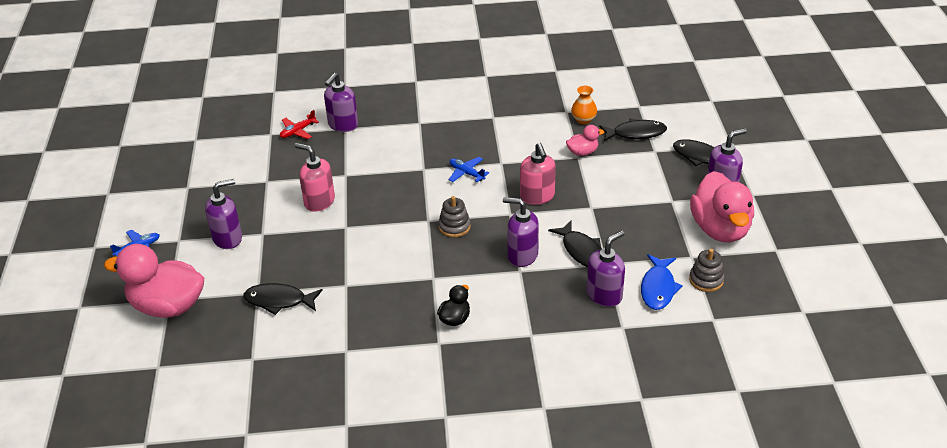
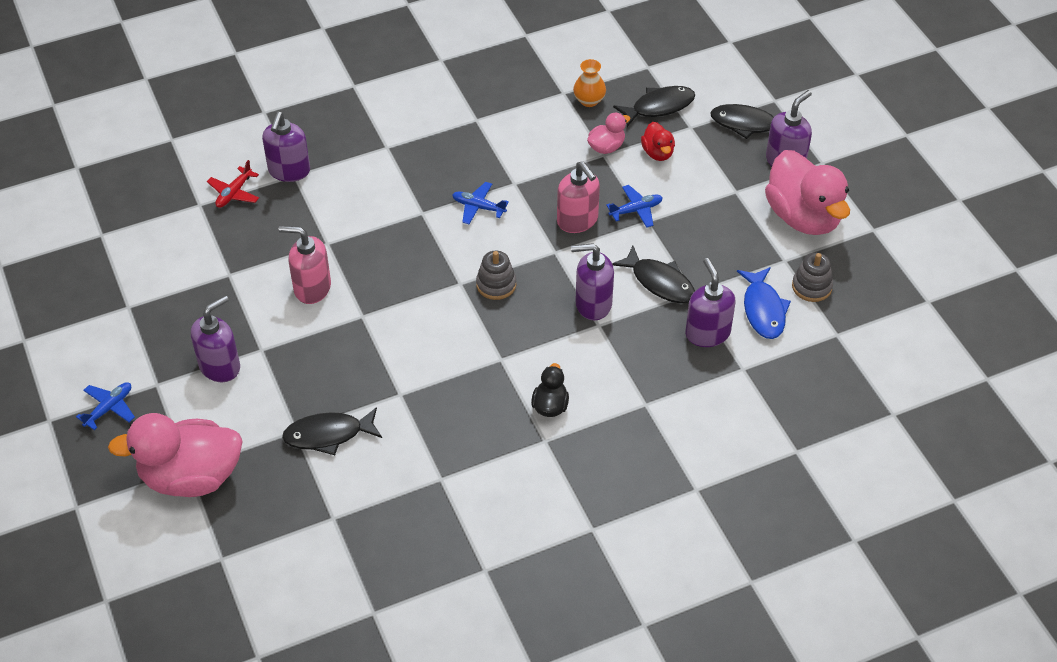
camera: 20 degrees left, 10 degrees up
(586, 198) = (636, 210): none -> blue plane
(604, 295) = (707, 333): purple soap dispenser -> purple soap dispenser turned 45 degrees counterclockwise
(621, 163) = (657, 153): none -> red duck

